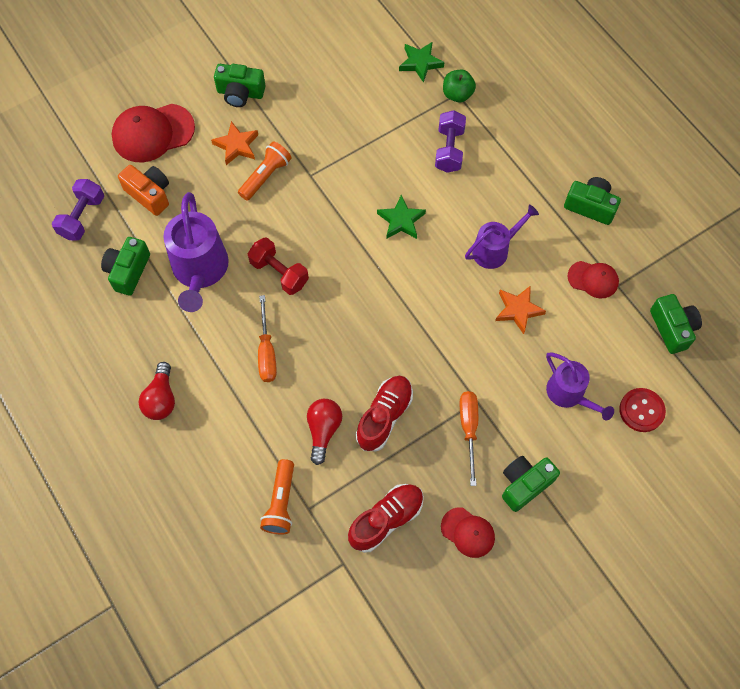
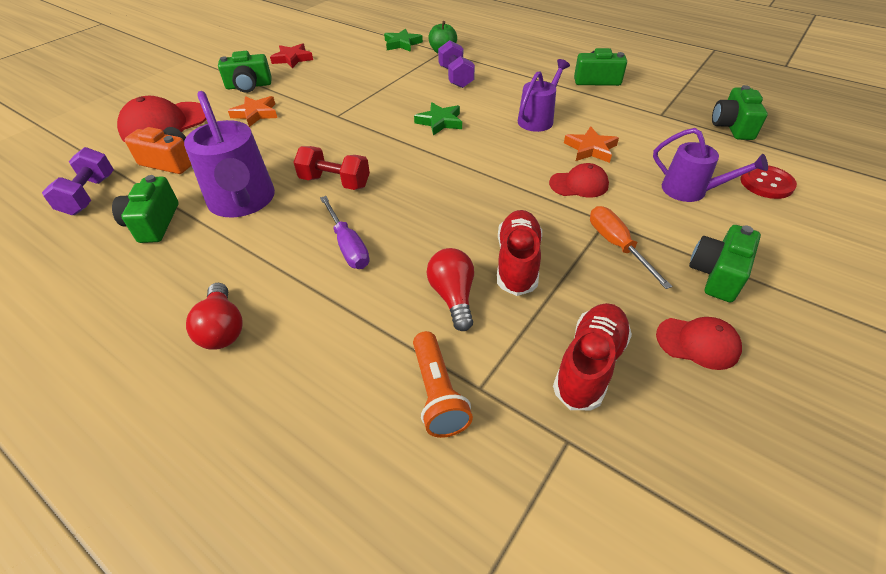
camera: 20 degrees left, 20 degrees down
(265, 176) = (292, 125): orange flashlight -> none
(266, 352) = (348, 246): orange screwdriver -> purple screwdriver
(295, 54) = (292, 59): none -> red star
(593, 279) = (637, 116): red cap -> red cap (579, 184)
(672, 328) = (732, 126): green camera -> green camera turned 135 degrees counterclockwise

